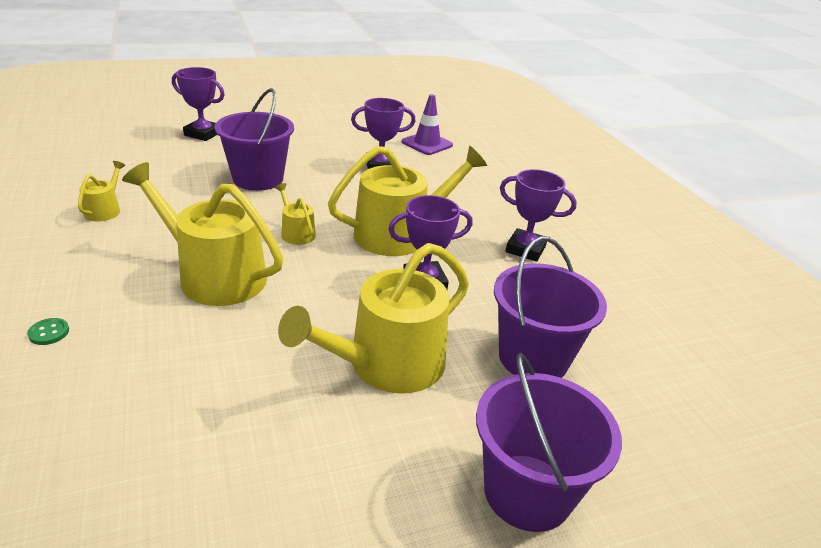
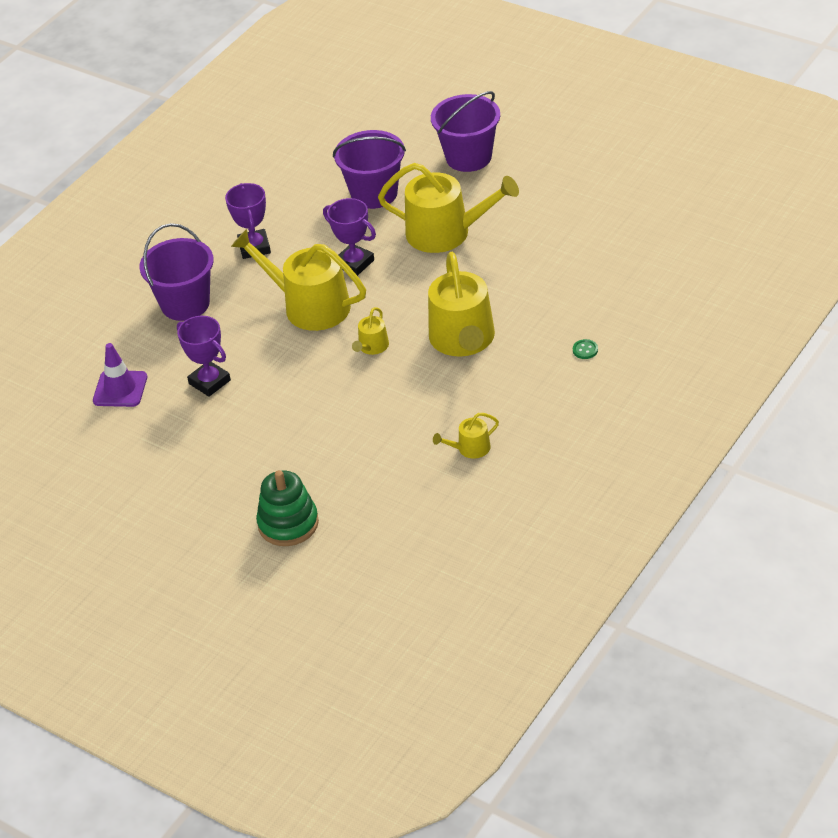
camera: 120 degrees left, 10 degrees up
(203, 134) = (288, 524): purple trophy -> green stacking toy
(258, 179) = (324, 423): purple bucket -> purple bucket (185, 304)

